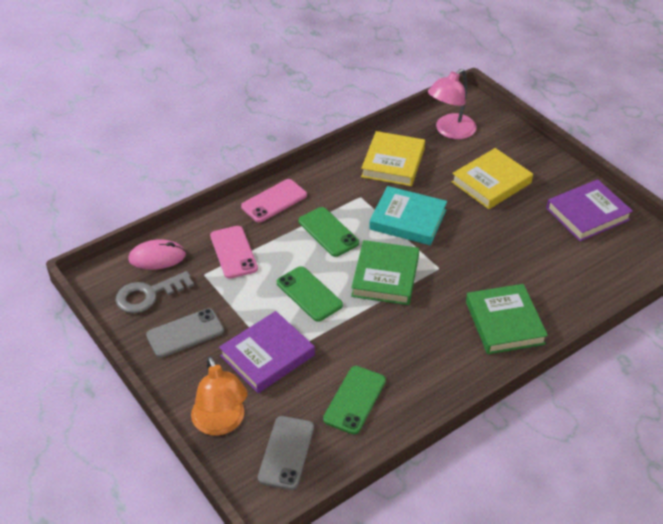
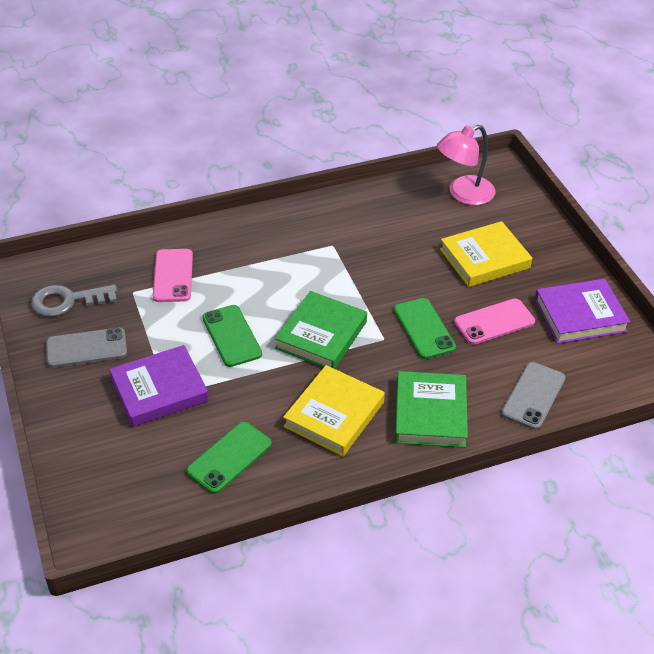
camera: 15 degrees right, 0 degrees up
(157, 257) = (93, 264): pink mouse -> none
(221, 423) = (81, 448): orange lamp -> none
(274, 201) = (239, 231): pink phone -> pink phone (494, 322)
(286, 452) = (133, 495): grey phone -> grey phone (533, 396)
(328, 232) = (281, 275): green phone -> green phone (424, 328)
(393, 162) = (384, 216): yellow book -> yellow book (334, 414)
(408, 219) = (373, 280): turquoise book -> none

